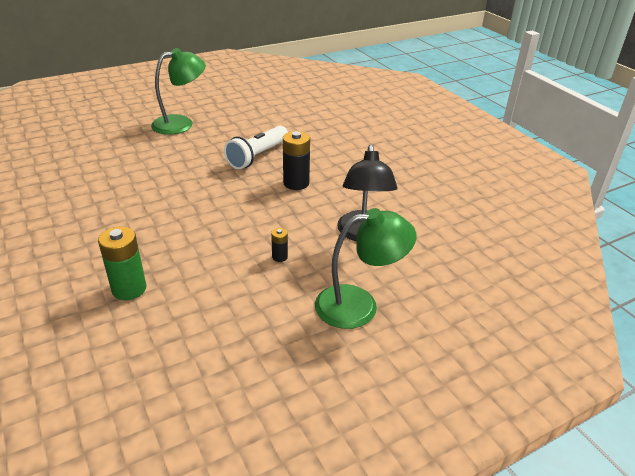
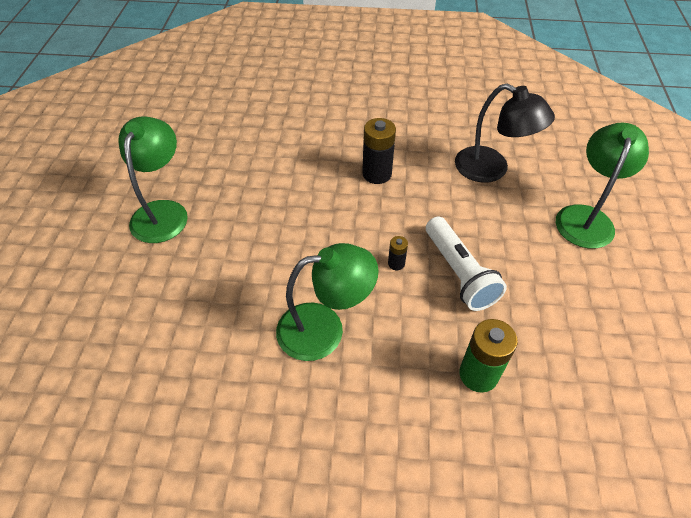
camera: 55 degrees left, 15 degrees up
(127, 210) = (324, 329): none -> green lamp
(257, 156) = (300, 179): white flashlight -> white flashlight (459, 273)
(280, 257) = (492, 237): black battery -> black battery (396, 263)

